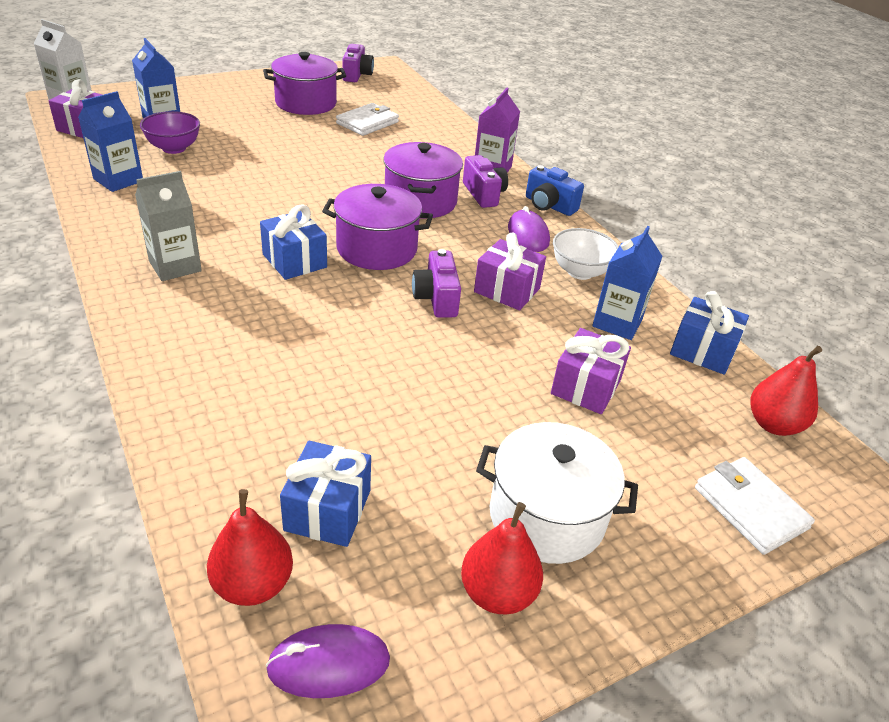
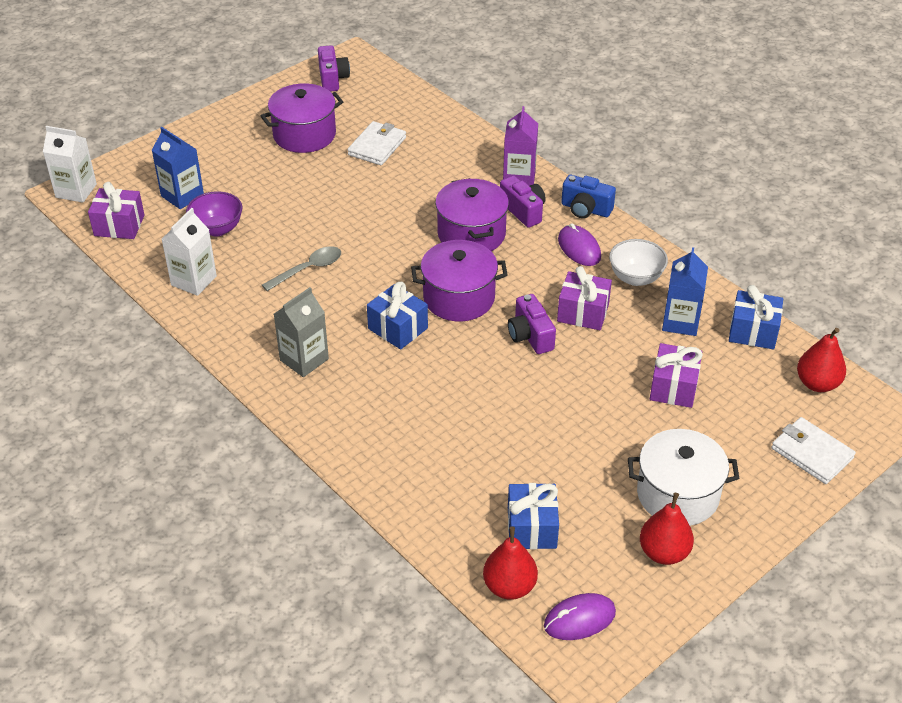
camera: 10 degrees left, 5 degrees up
(118, 180) = (194, 281): blue carton -> white carton
(237, 194) = (308, 269): none -> grey spoon

